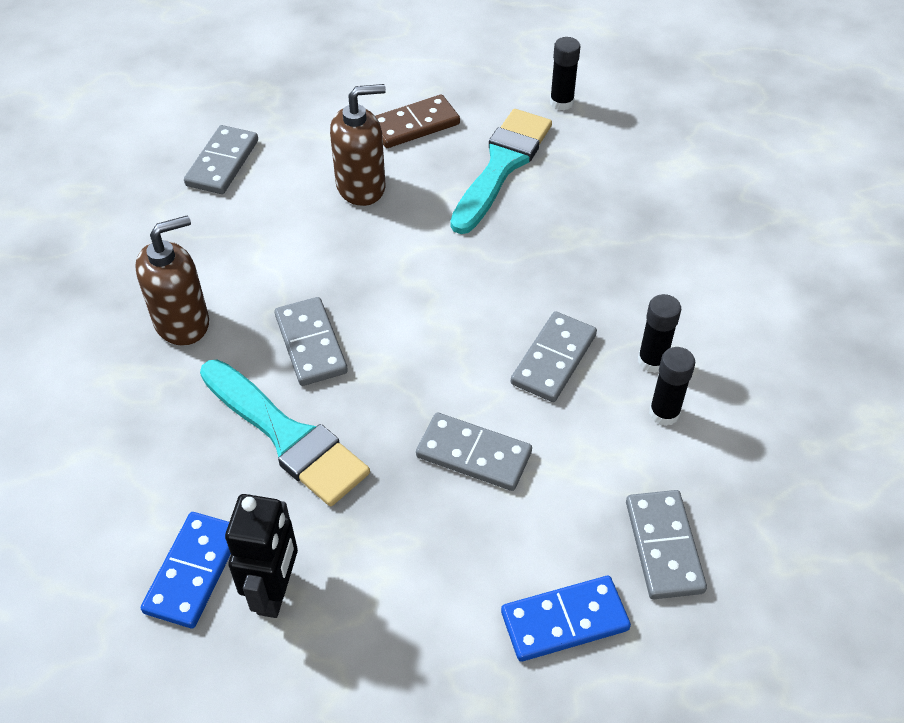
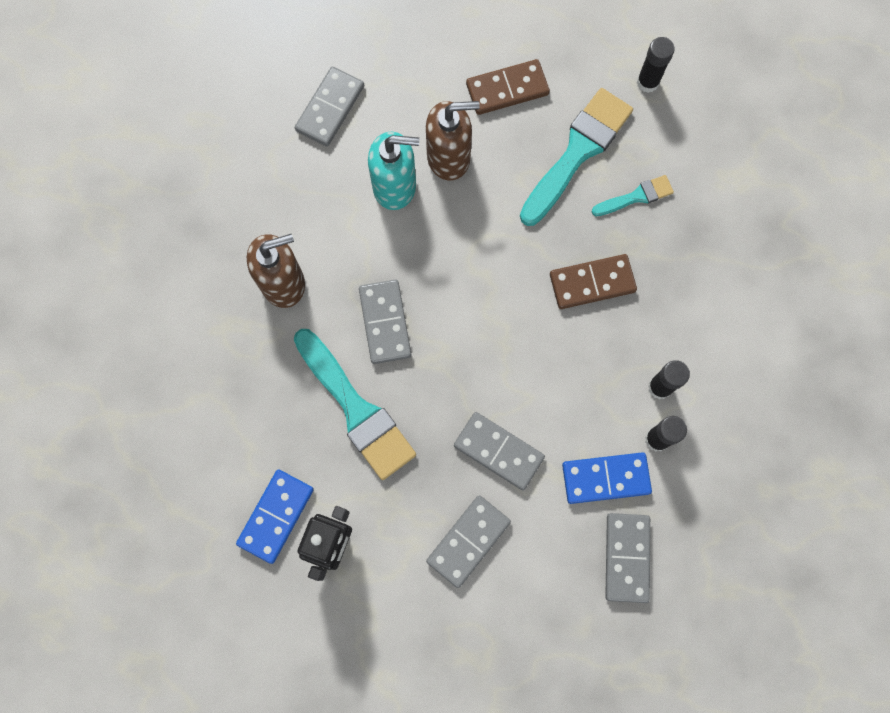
camera: 10 degrees right, 25 degrees up
(304, 219) = (395, 186): none -> turquoise soap dispenser
(546, 274) = (592, 282): none -> brown domino
(553, 359) = (579, 371): grey domino -> grey domino (468, 541)
(564, 620) = (539, 604): blue domino -> blue domino (605, 478)
(575, 194) = (636, 196): none -> turquoise brush

